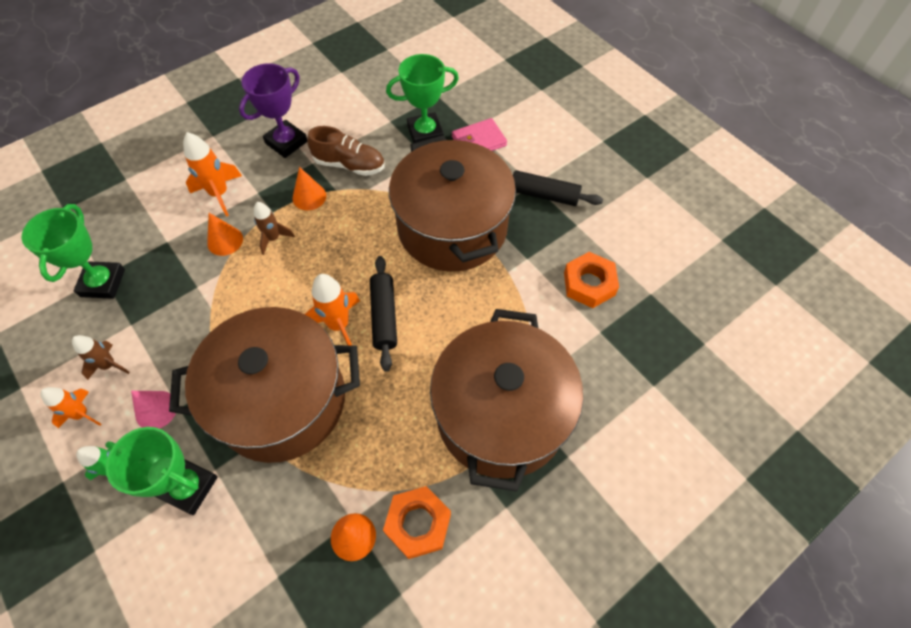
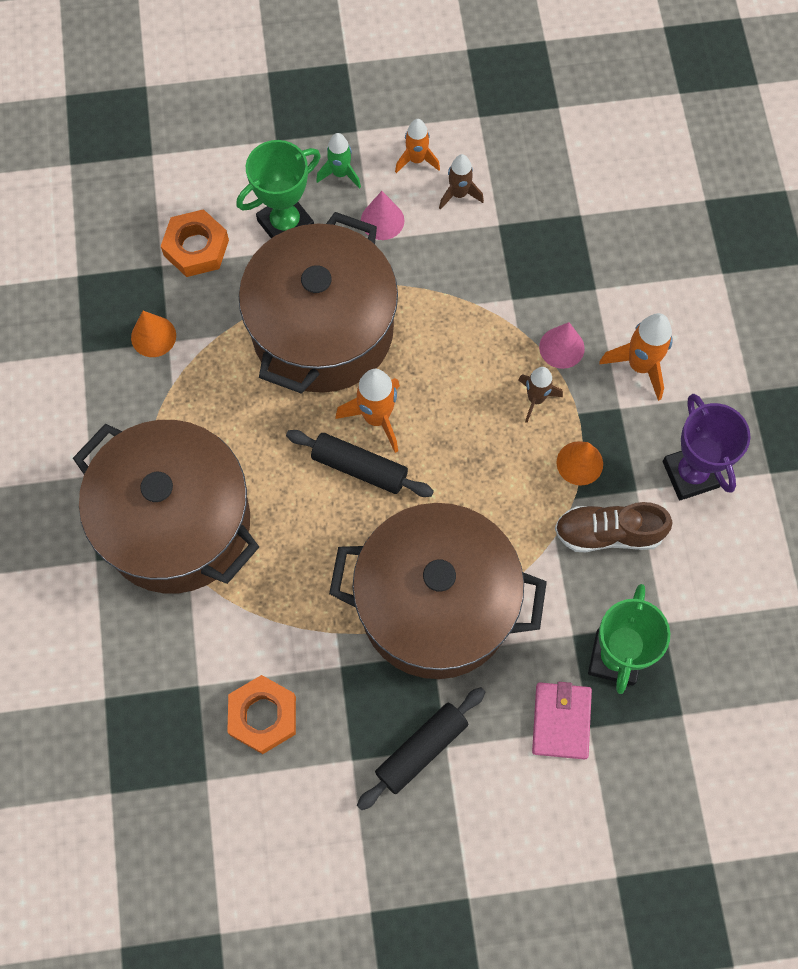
camera: 120 degrees right, 10 degrees up
(102, 283) = (570, 213): green trophy -> none
(225, 241) = (561, 347): orange cone -> pink cone
(349, 165) = (608, 533): brown shoe -> brown shoe turned 45 degrees clockwise
(418, 524) = (128, 393): orange nut -> orange nut (196, 248)

